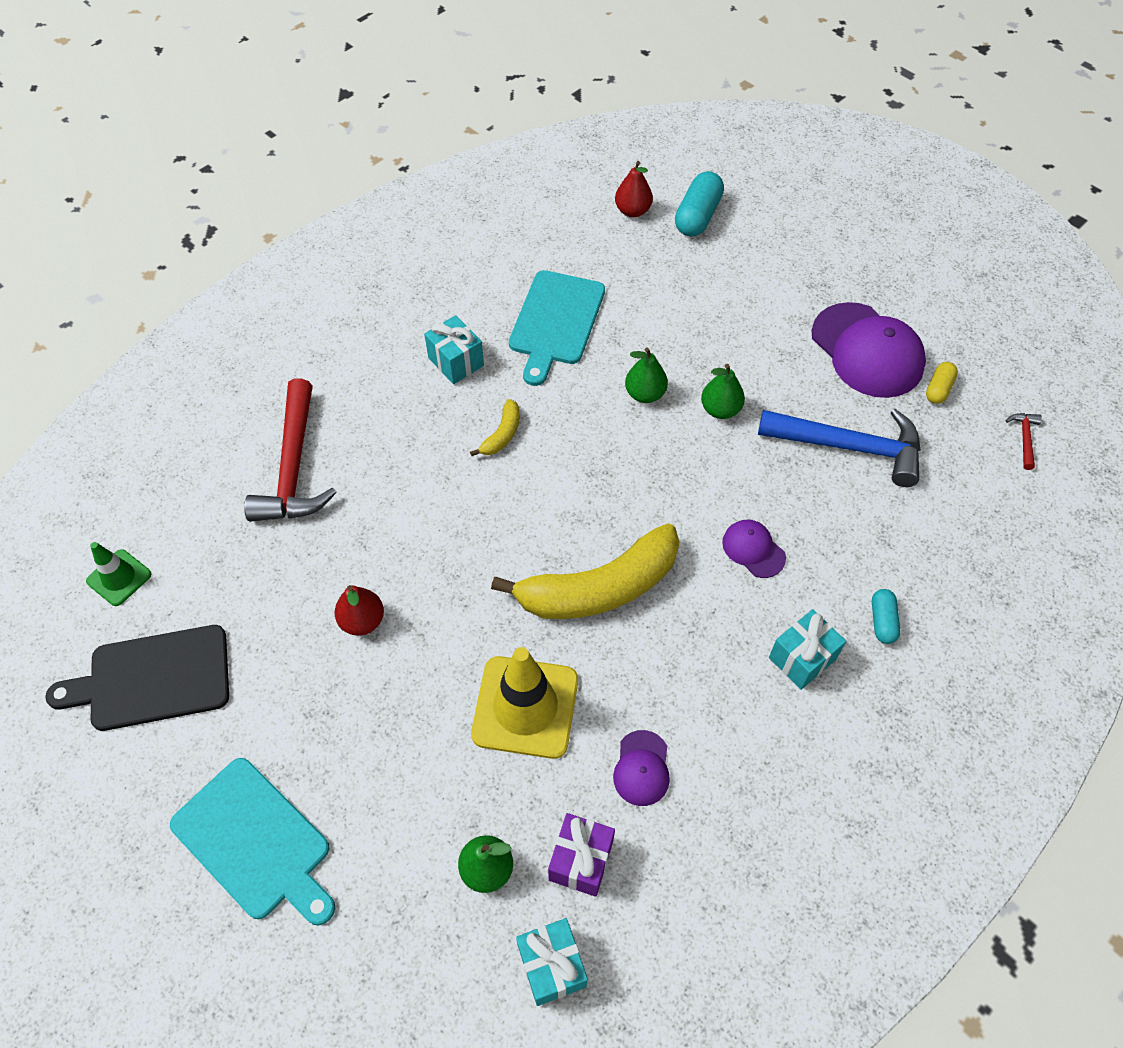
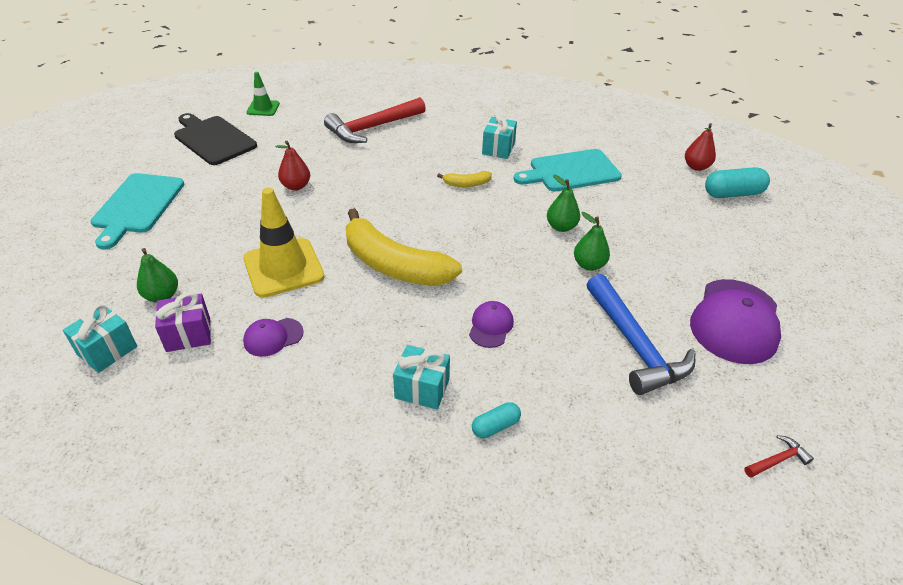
camera: 55 degrees right, 15 degrees down
(938, 389) = (754, 379): yellow capsule -> none

